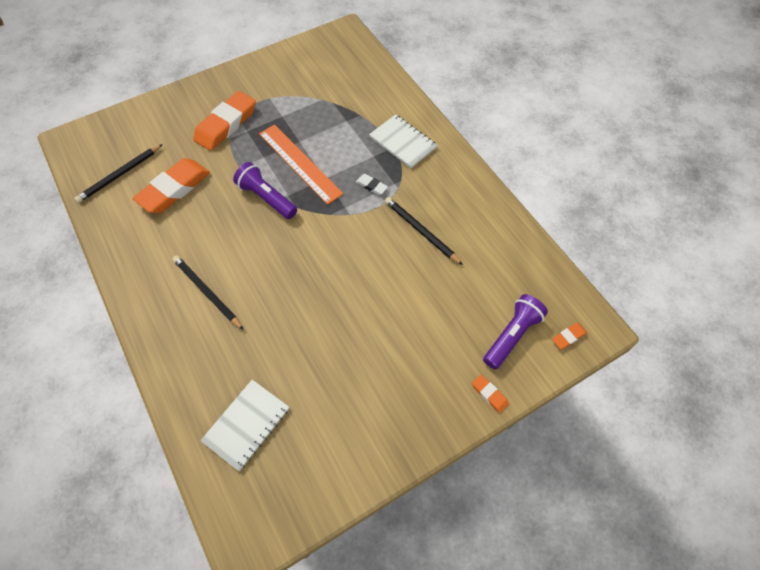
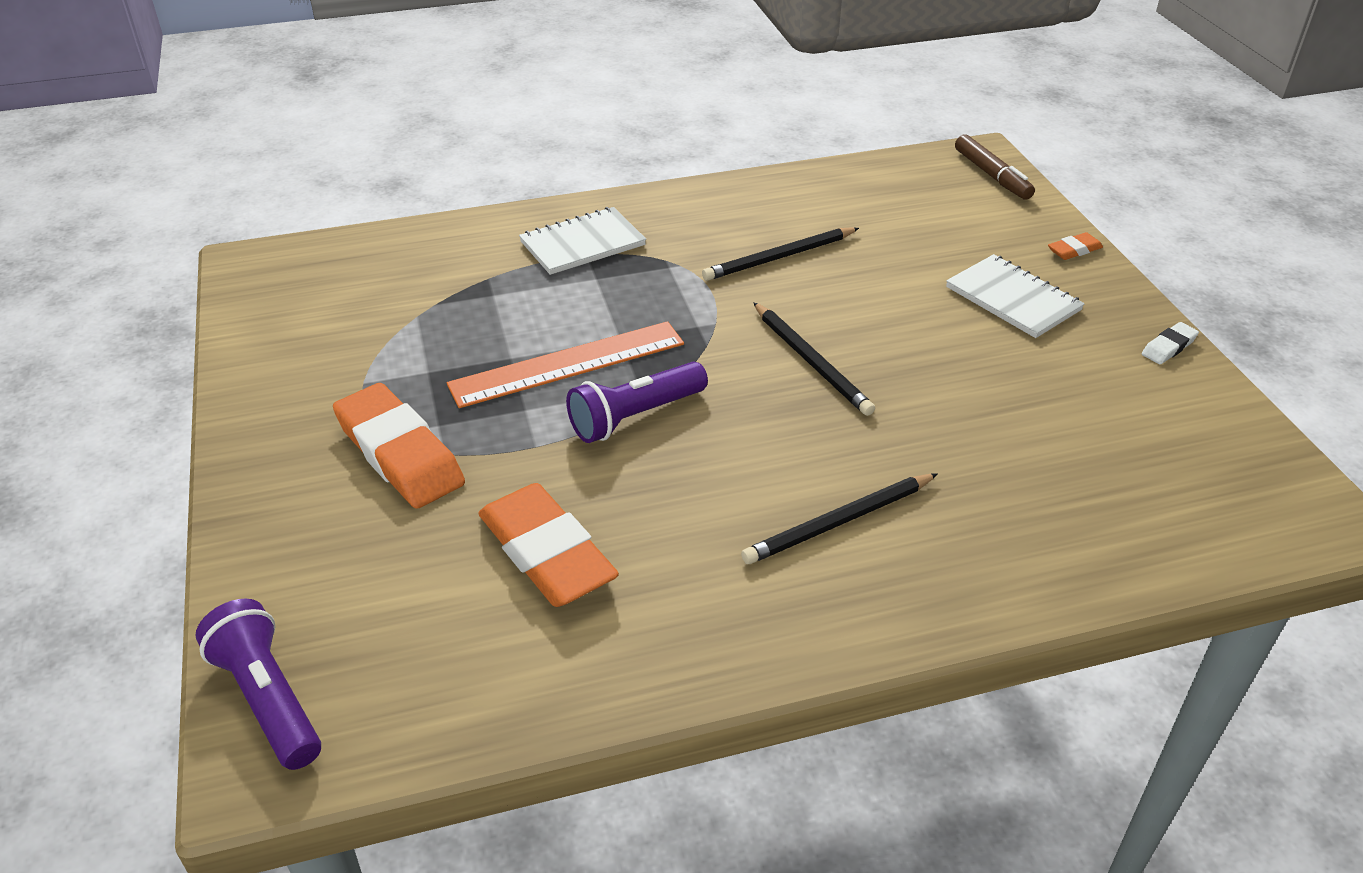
camera: 75 degrees left, 20 degrees down
(120, 175) = (453, 652): black pencil -> black pencil (811, 361)
(246, 425) = (1123, 495): white notebook -> white notebook (1012, 299)
(371, 186) = (663, 290): white eraser -> white eraser (1168, 347)
(512, 335) = (984, 215): purple flashlight -> purple flashlight (269, 698)
(568, 337) = (992, 175): orange eraser -> brown marker

